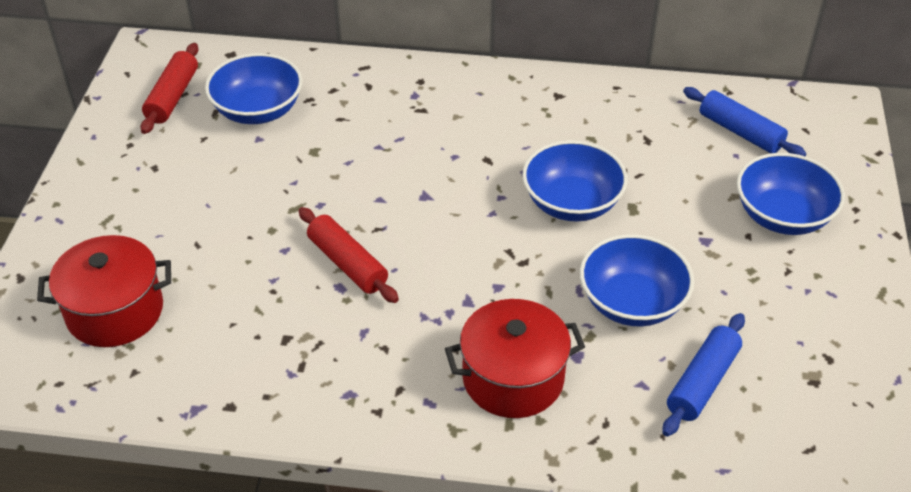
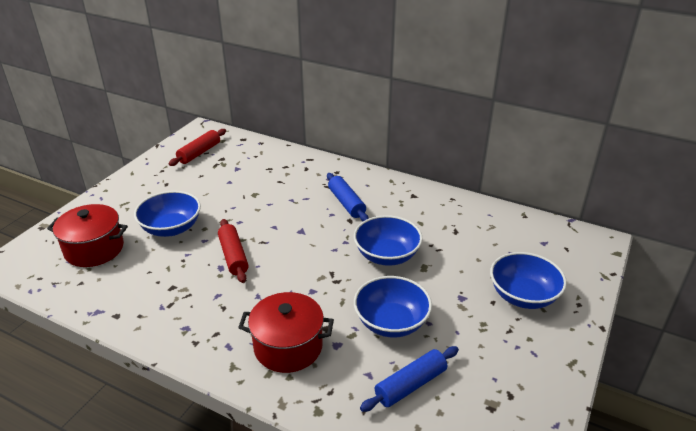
camera: 20 degrees right, 10 degrees down
(258, 110) = (238, 168): blue bowl -> blue bowl (171, 228)
(740, 132) = (520, 240): blue rolling pin -> blue rolling pin (346, 203)

